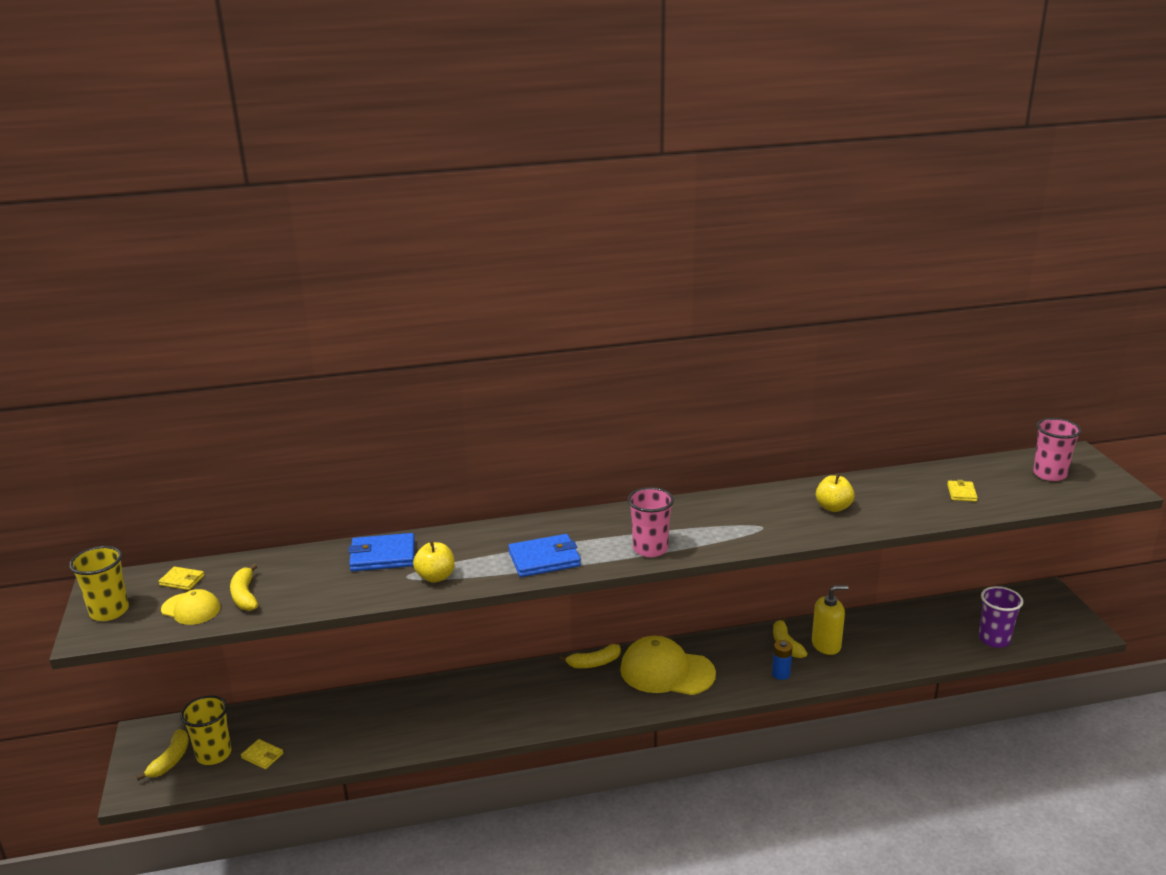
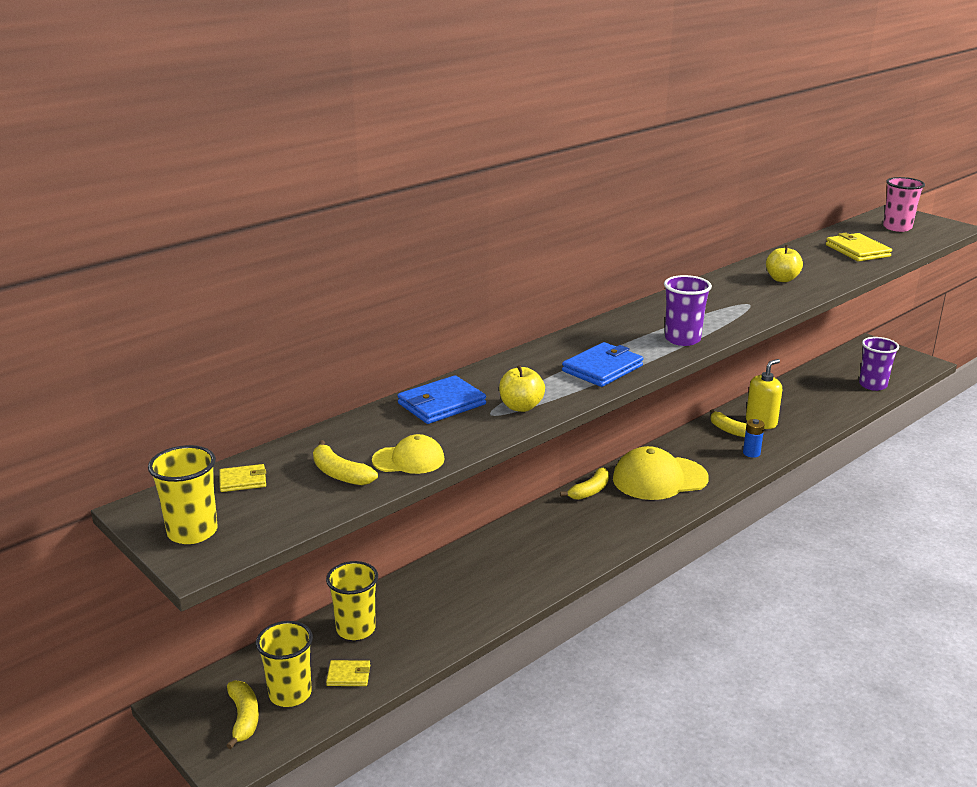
camera: 30 degrees left, 0 degrees up
(191, 609) = (293, 502): yellow cap -> yellow cap (408, 460)
(302, 720) = (356, 629): none -> yellow cup
(650, 549) = (682, 339): pink cup -> purple cup
(961, 493) = (857, 251): yellow wallet -> yellow wallet, size x1.82

